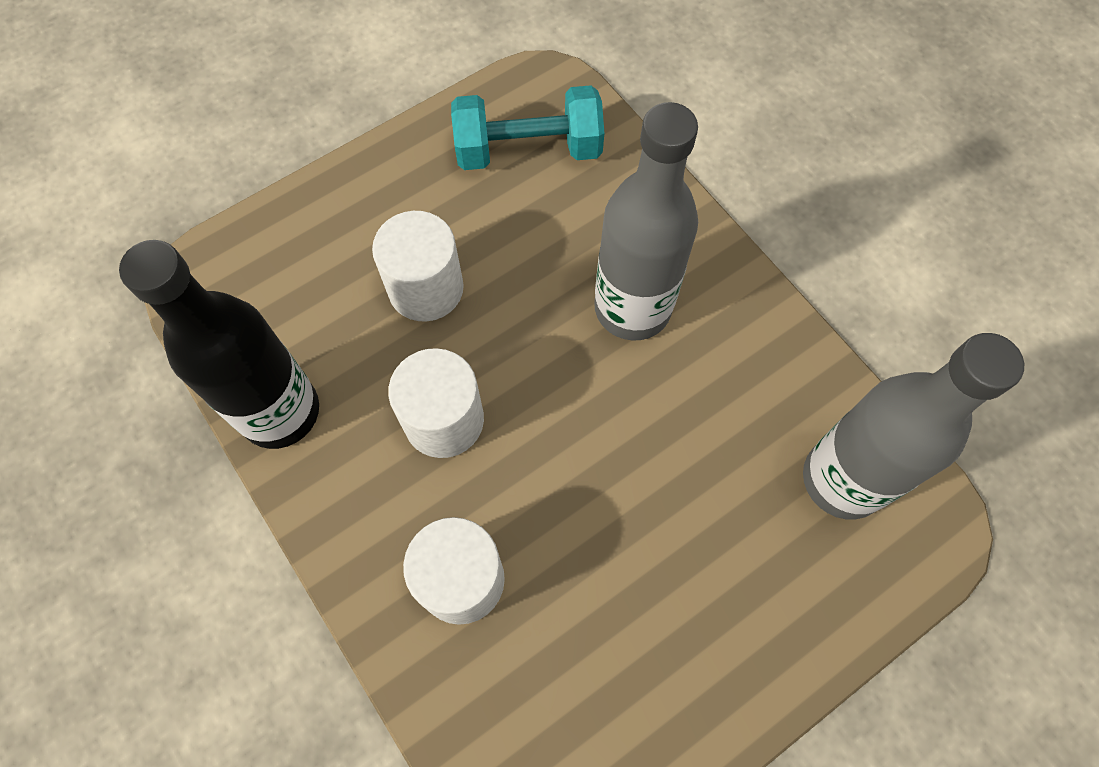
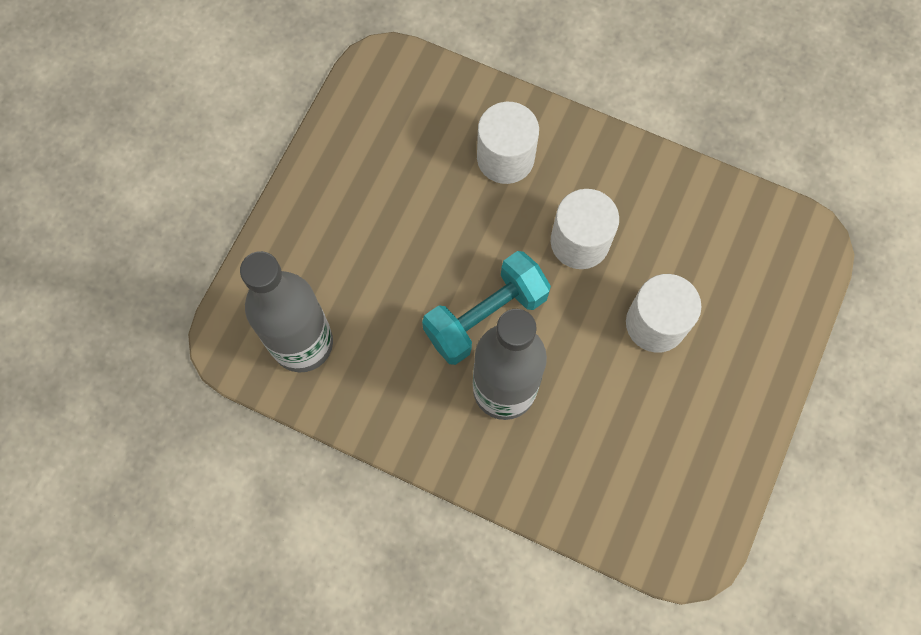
camera: 150 degrees right, 5 degrees up
(280, 412) = (684, 191): black bottle -> none
(528, 150) = (661, 481): turquoise dumbbell -> turquoise dumbbell (485, 316)

